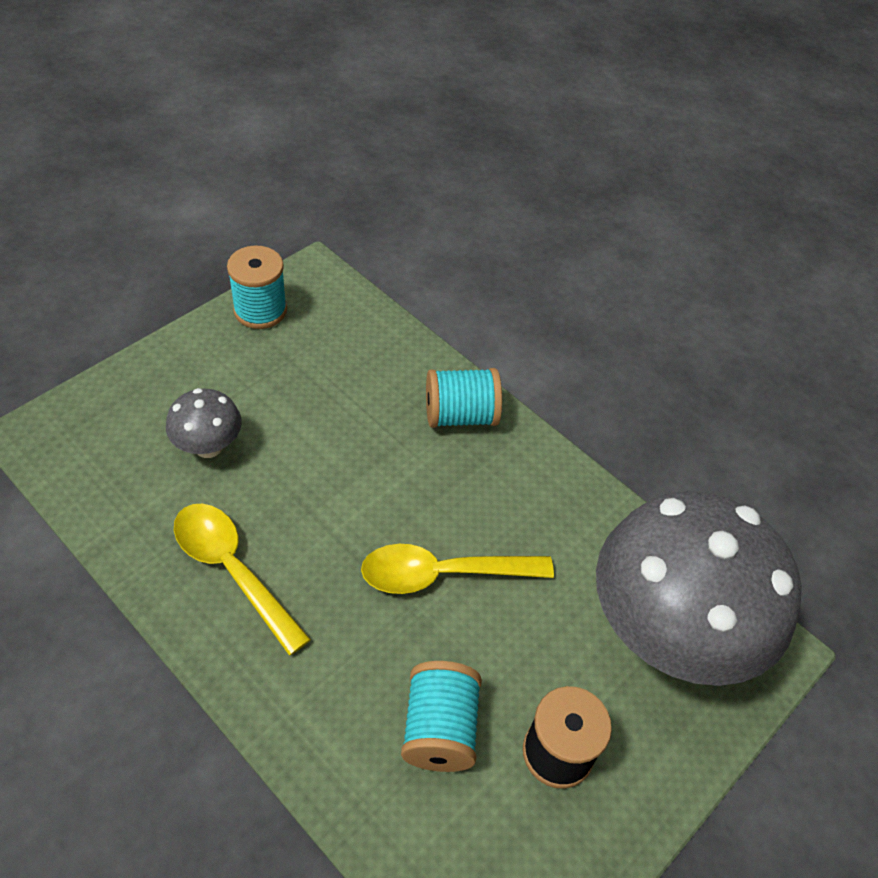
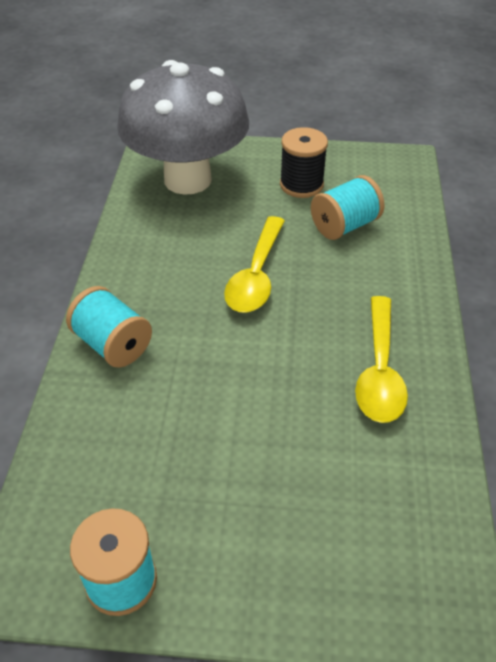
camera: 125 degrees left, 5 degrees down
(208, 446) = (312, 473): grey mushroom -> none
(443, 574) = (256, 275): yellow spoon -> yellow spoon turned 60 degrees clockwise

